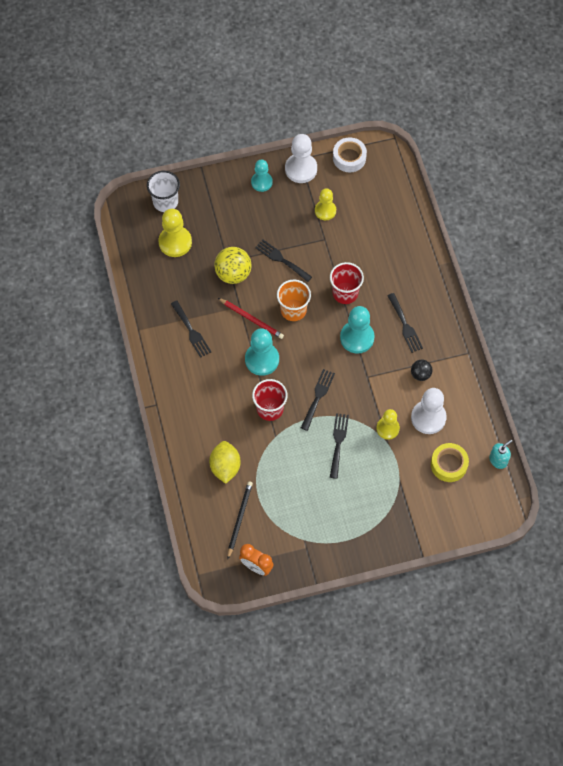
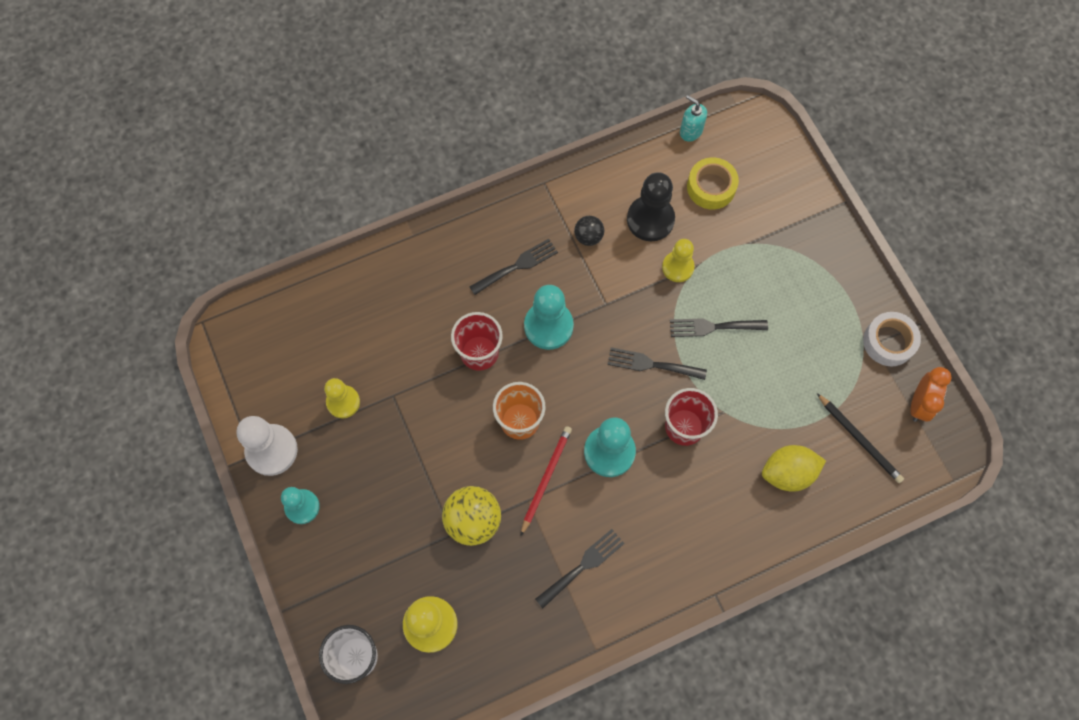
camera: 100 degrees left, 5 degrees up
(239, 519) = (859, 439): black pencil -> black pencil turned 135 degrees counterclockwise
(281, 259) = (437, 453): black fork -> none
(349, 158) = (244, 381): white tape -> white tape (888, 342)
(428, 418) = (650, 219): white pawn -> black pawn

